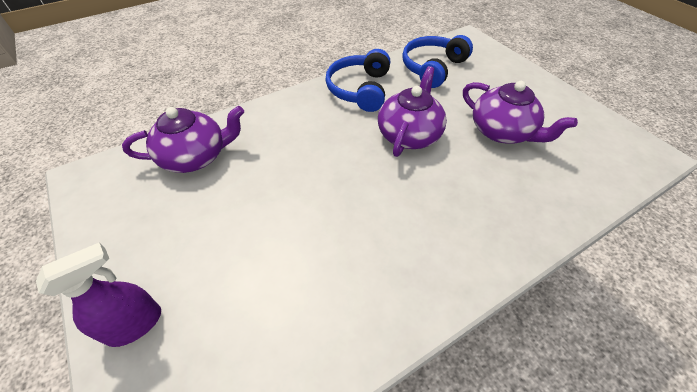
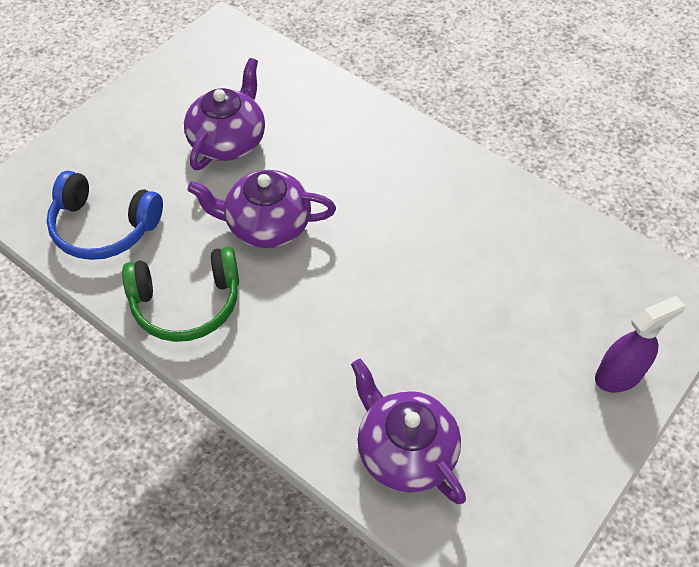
camera: 110 degrees left, 5 degrees up
(135, 324) = (619, 375): purple spray bottle -> purple spray bottle turned 120 degrees clockwise
(359, 89) = (186, 304): blue headphones -> green headphones

